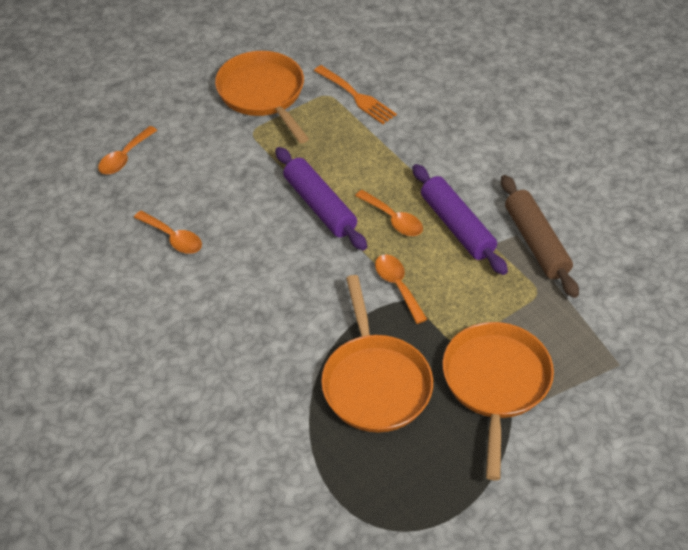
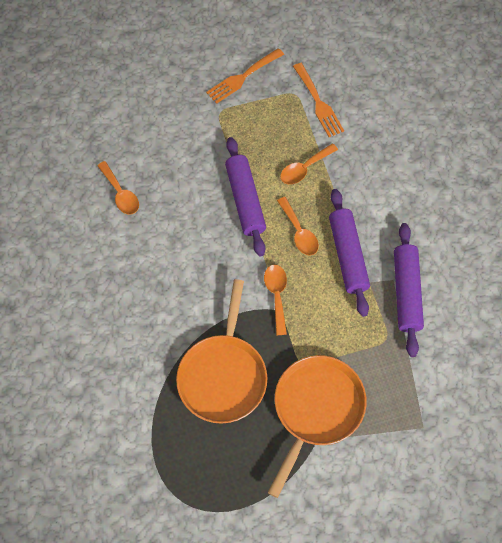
camera: 20 degrees right, 15 degrees up
(124, 157) = (111, 106): orange spoon -> orange spoon (304, 168)
(263, 94) = (242, 77): orange pan -> orange fork
(535, 243) = (406, 292): brown rolling pin -> purple rolling pin

